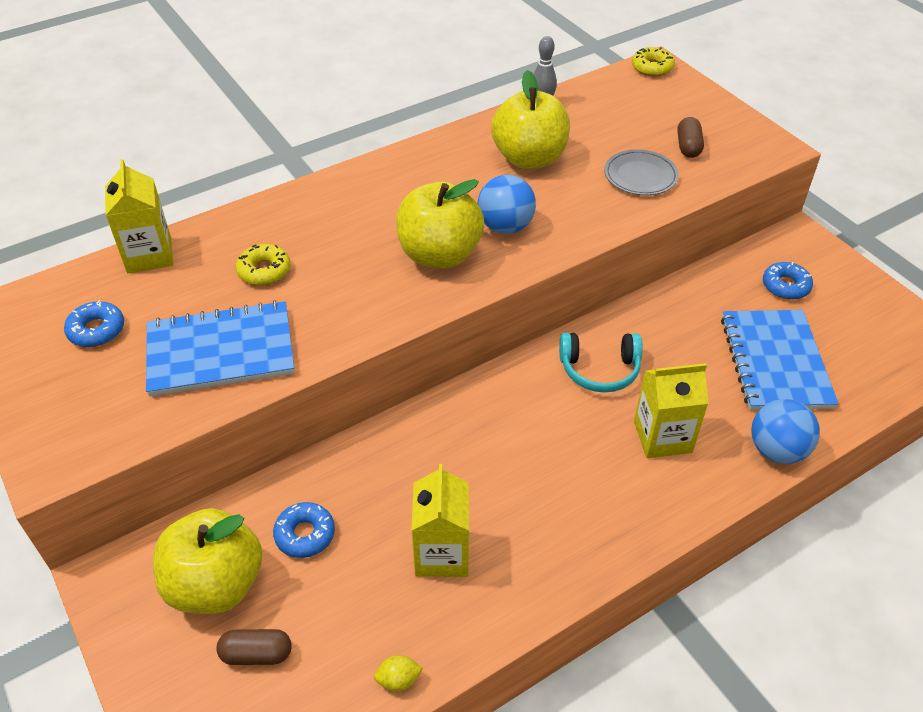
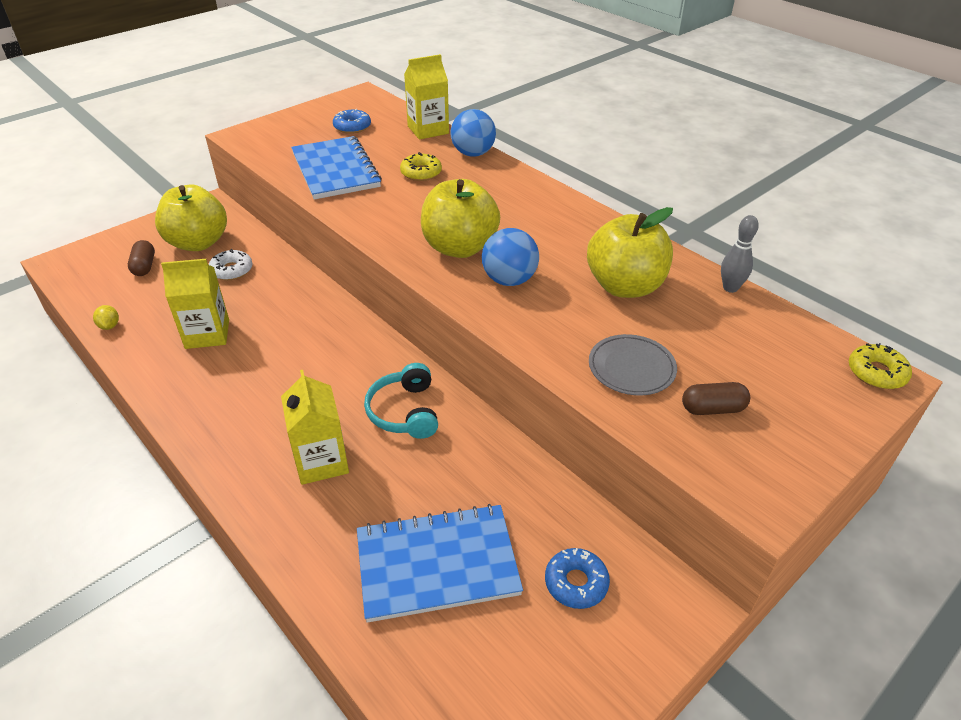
camera: 80 degrees right, 5 degrees down
(305, 534) = (232, 270): blue donut -> white donut
(776, 450) = (304, 559): blue ball -> blue ball (473, 153)

